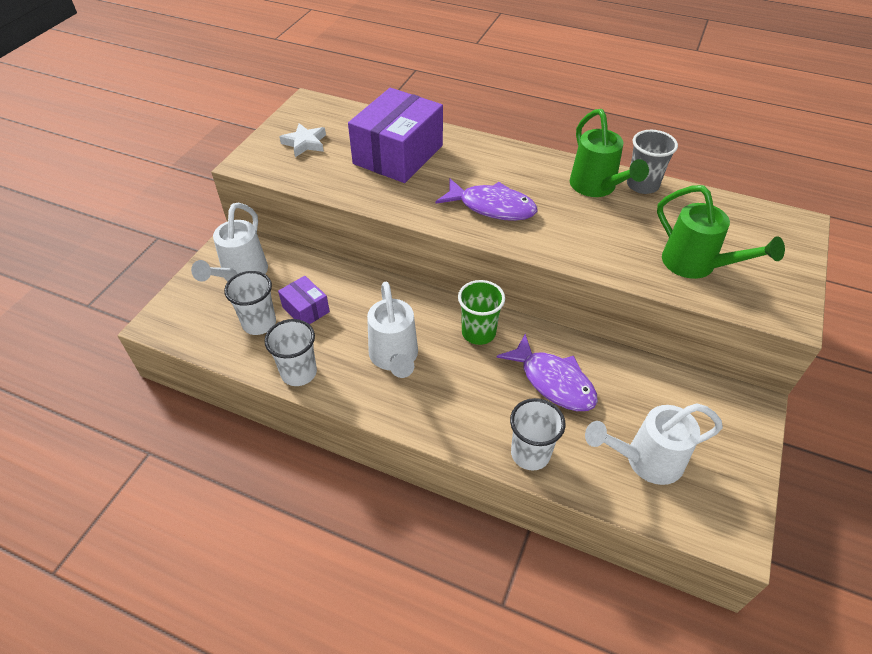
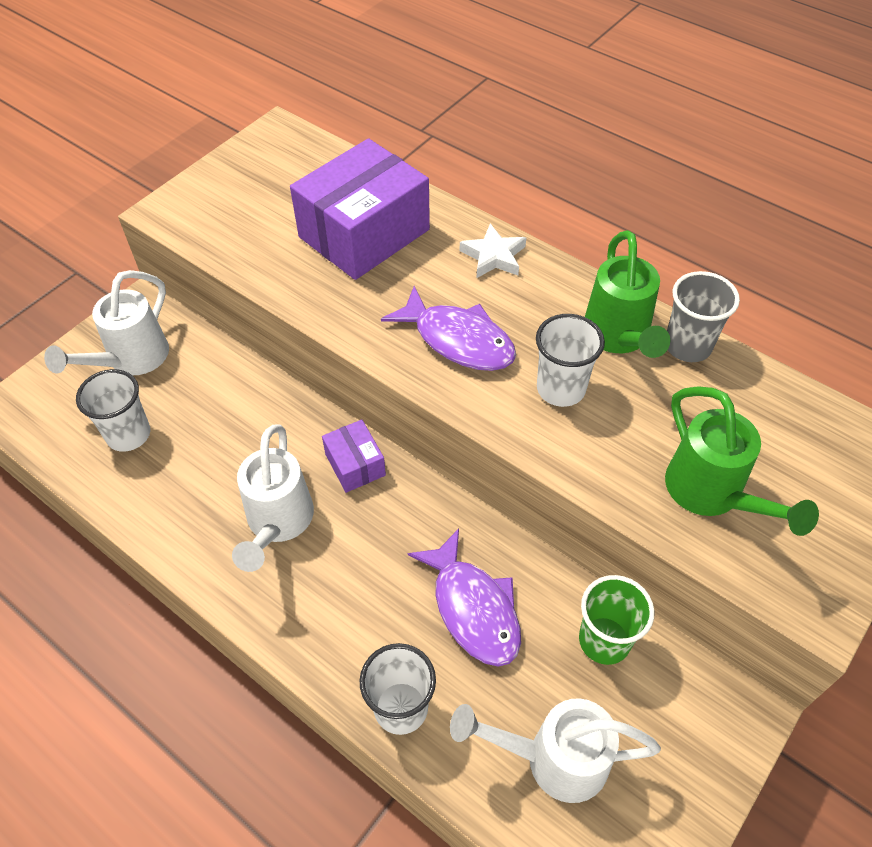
camera: 15 degrees right, 5 degrees up
(299, 373) = (151, 517): white cup -> white cup (561, 389)
(305, 143) = (250, 194): white star -> white star (493, 256)
(306, 309) = (192, 427): purple box -> purple box (355, 464)
(478, 333) = (400, 511): green cup -> green cup (604, 640)

